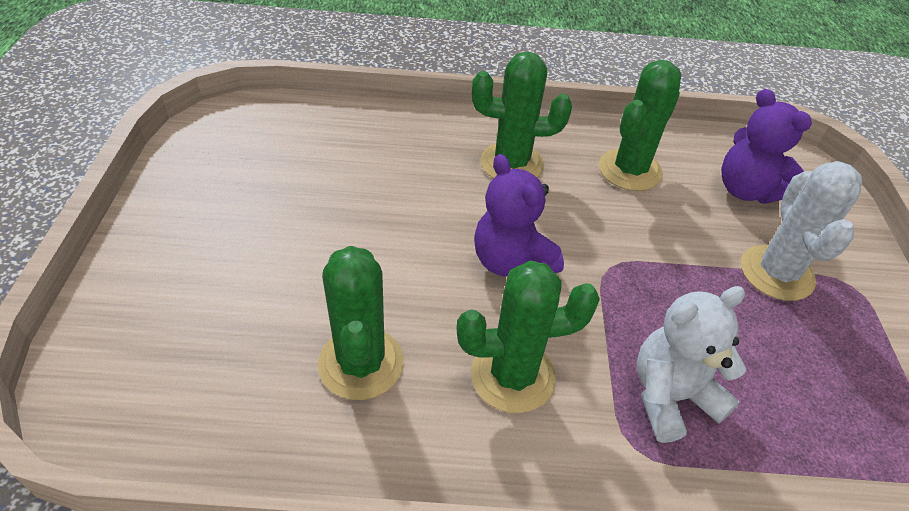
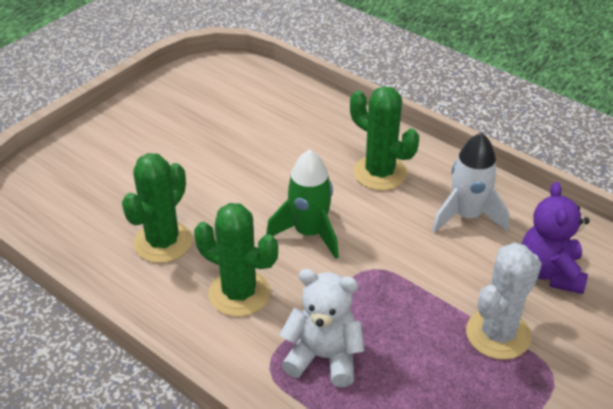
camera: 40 degrees right, 5 degrees down
(511, 262) = (309, 233): purple teddy bear -> green rocket
(630, 170) = (467, 216): green cactus -> white rocket

